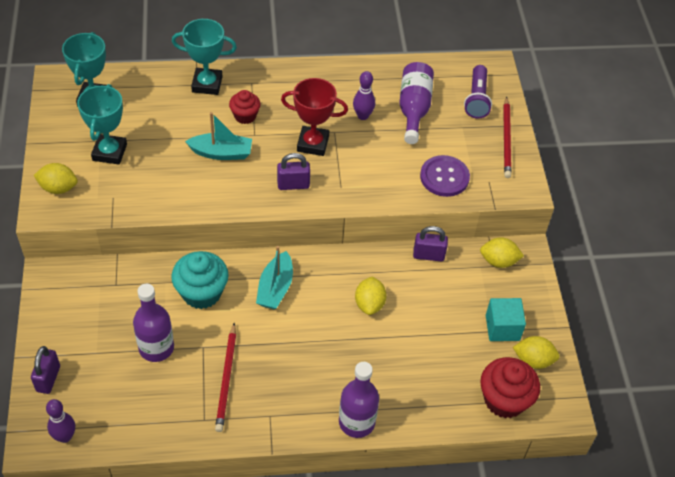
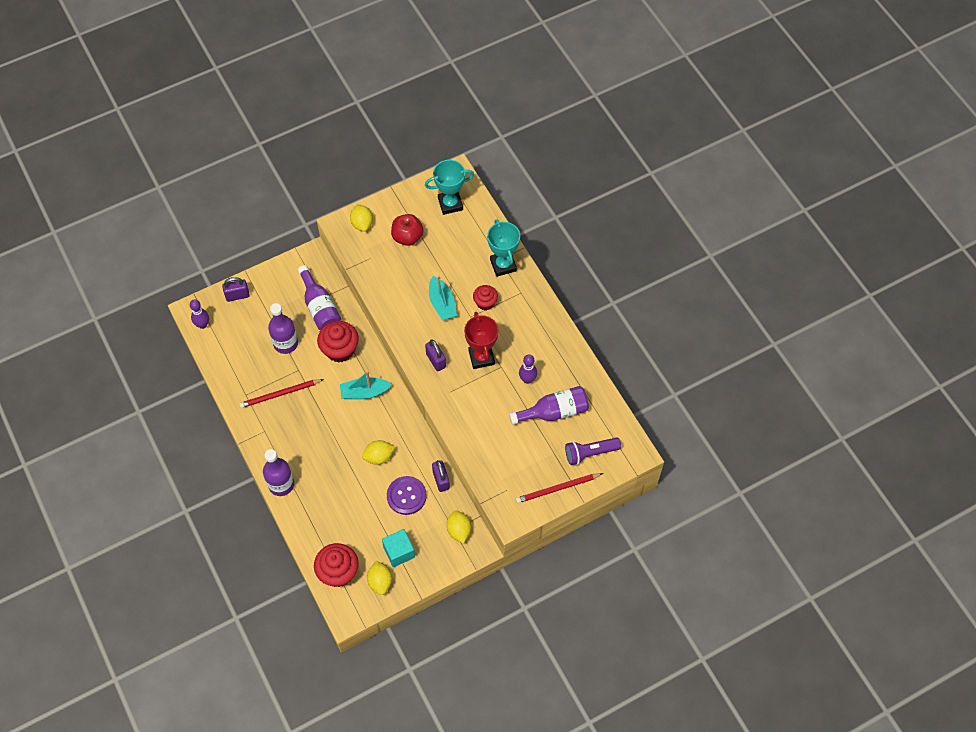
camera: 70 degrees right, 10 degrees up
(110, 152) = (407, 237): turquoise trophy -> red apple
(128, 292) = (320, 307): none -> purple bottle
(201, 293) = (340, 350): turquoise cupcake -> red cupcake
(444, 177) = (494, 457): purple button -> purple button (406, 496)

